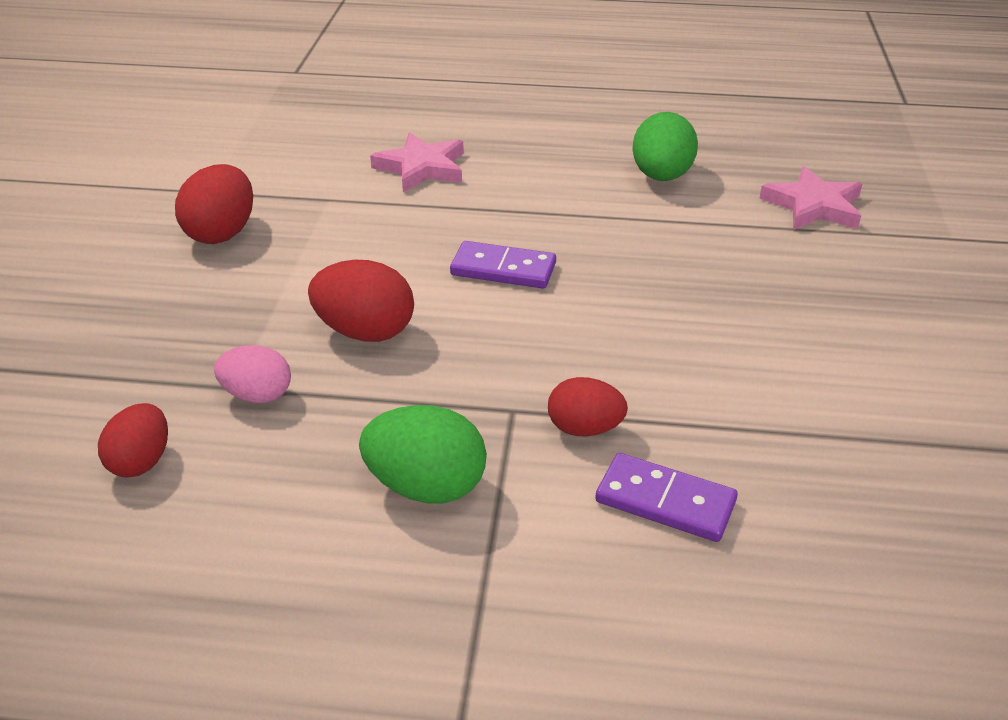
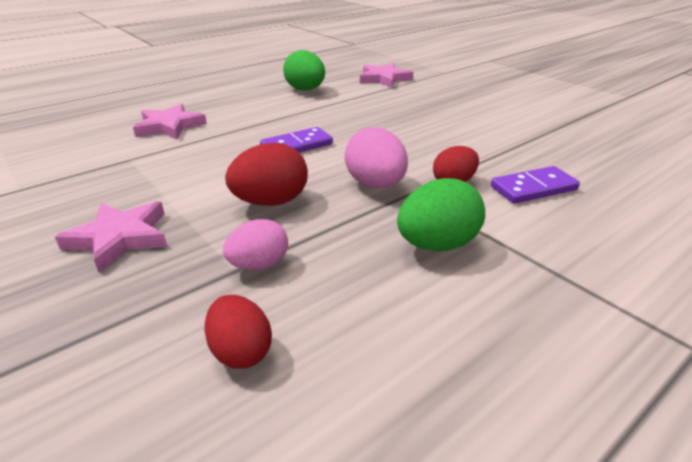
camera: 45 degrees left, 5 degrees down
(205, 295) = (120, 238): none -> pink star
(222, 233) = (74, 203): red egg -> none
(494, 375) = (375, 185): none -> pink egg

